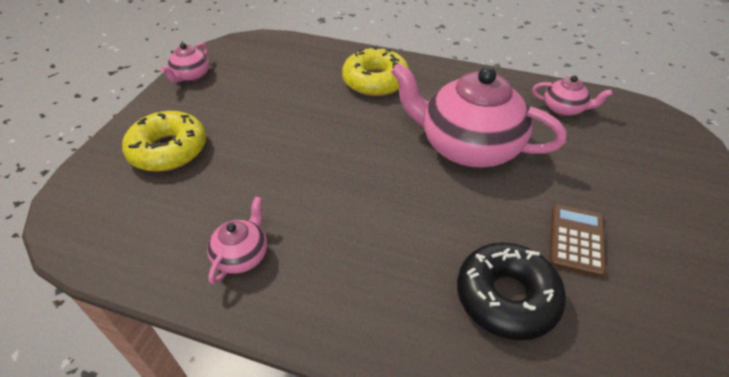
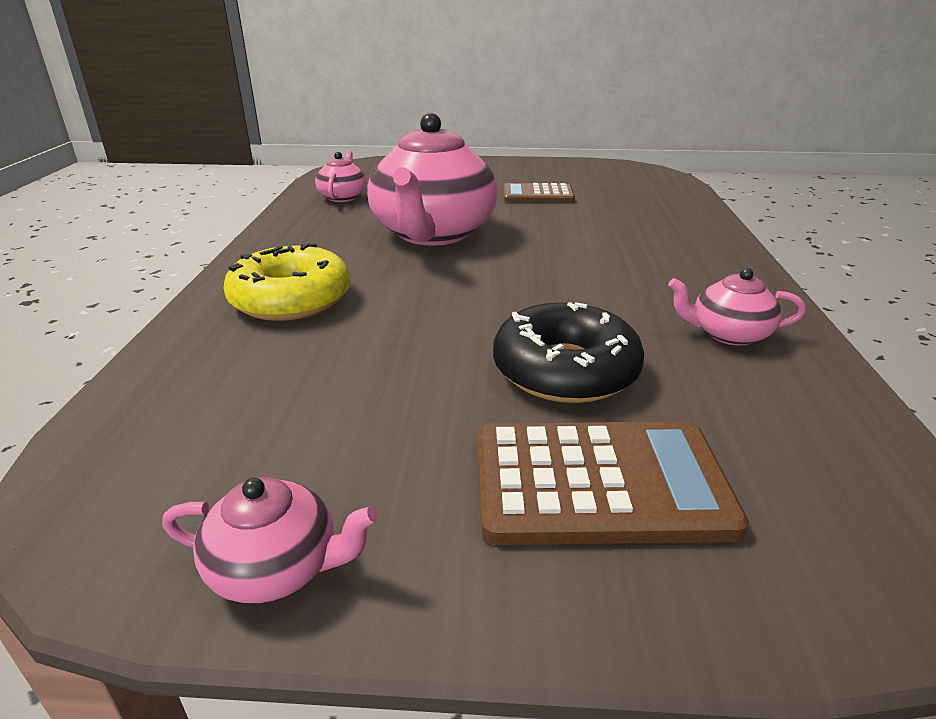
camera: 105 degrees left, 15 degrees down
(168, 150) = (599, 483): yellow donut -> brown calculator
(506, 297) = (624, 214): black donut -> black donut (565, 370)

